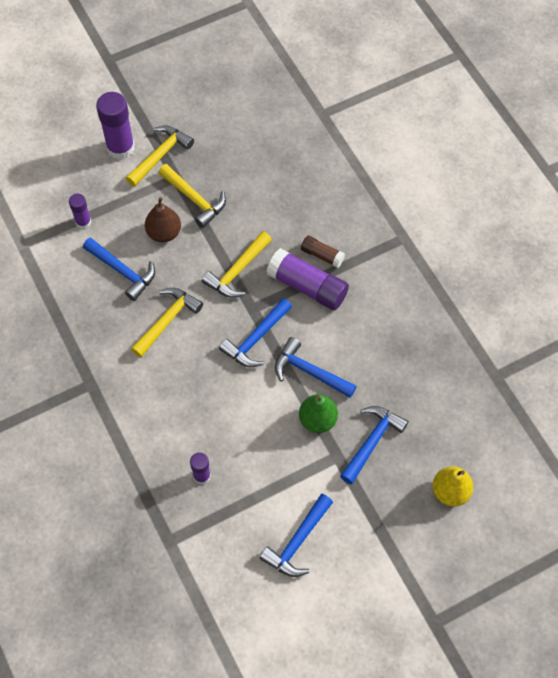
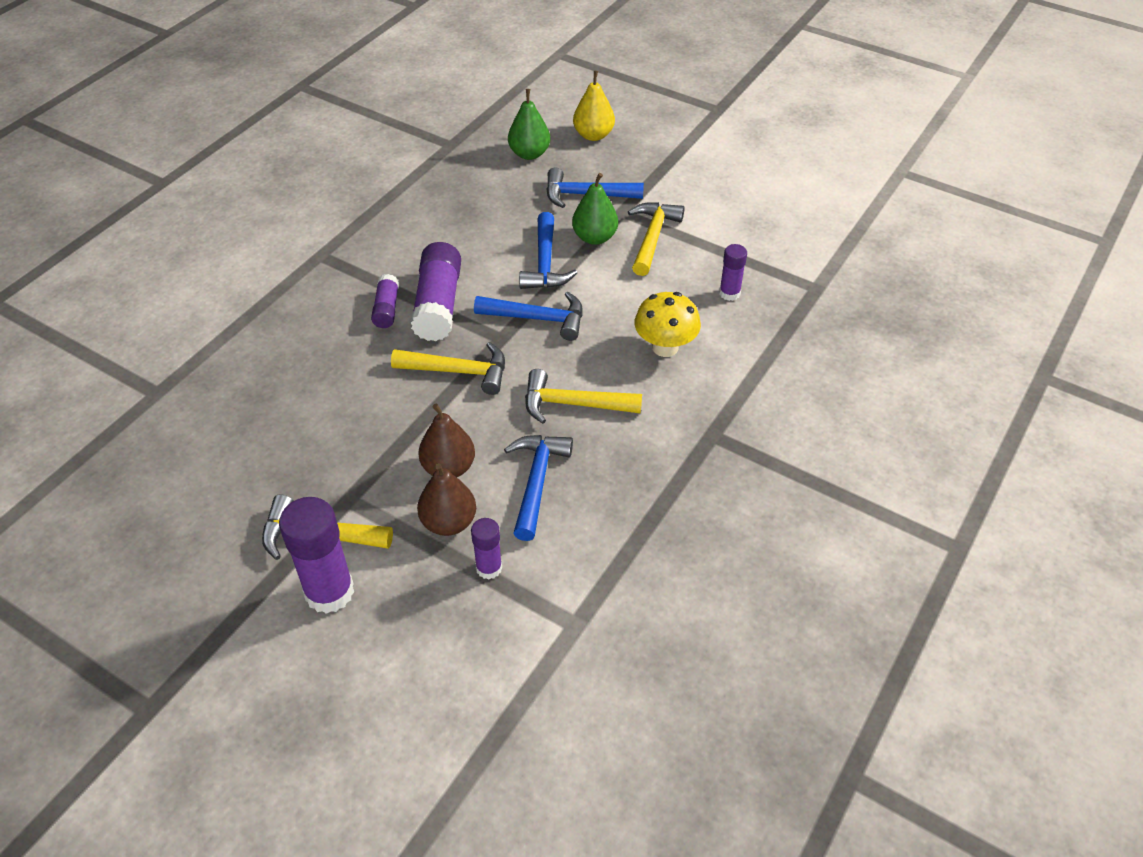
camera: 120 degrees left, 15 degrees down
(126, 217) = (448, 522): none -> brown pear
(179, 401) = (665, 347): none -> yellow mushroom
(194, 199) = (374, 461): yellow hammer -> yellow hammer (652, 237)
(297, 541) = (729, 205): blue hammer -> none
(322, 255) = (386, 309): brown glue stick -> purple glue stick
(450, 428) = (529, 154): none -> green pear

